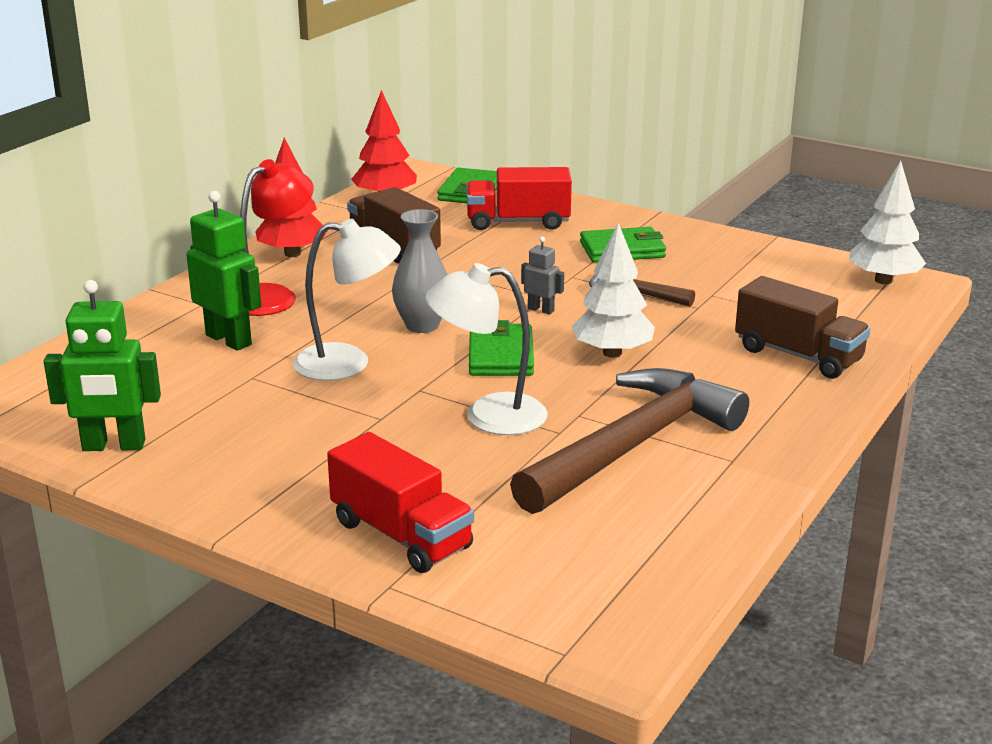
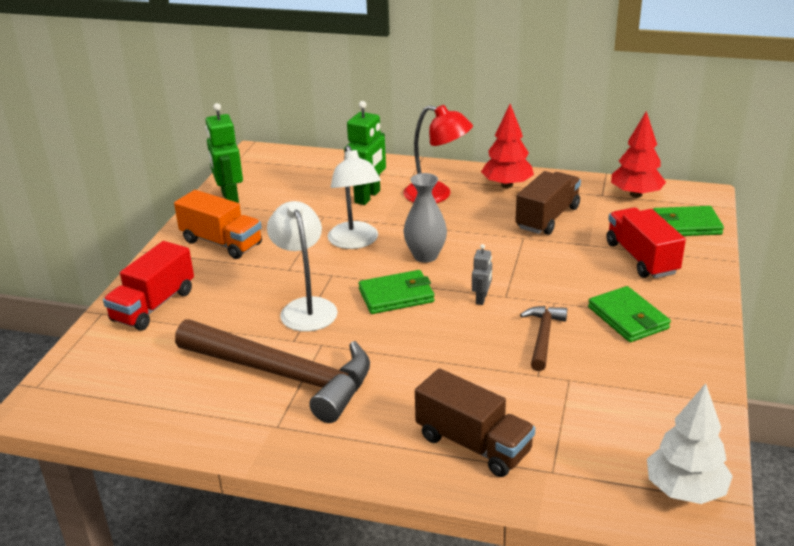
camera: 75 degrees right, 5 degrees up
(257, 464) = (221, 243): none -> orange truck
(612, 353) = (426, 343): white tree -> none
(798, 355) = (473, 444): brown truck -> brown truck turned 75 degrees counterclockwise

